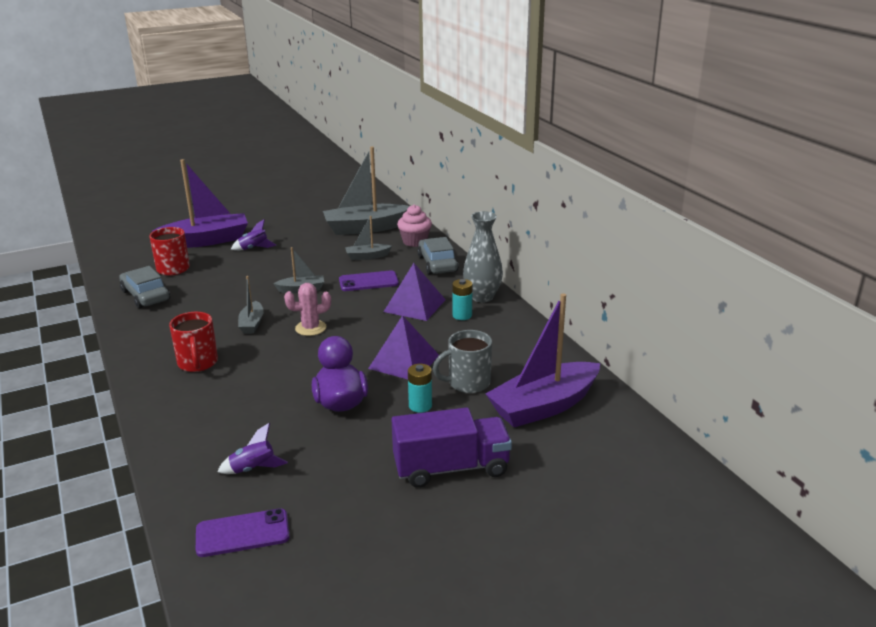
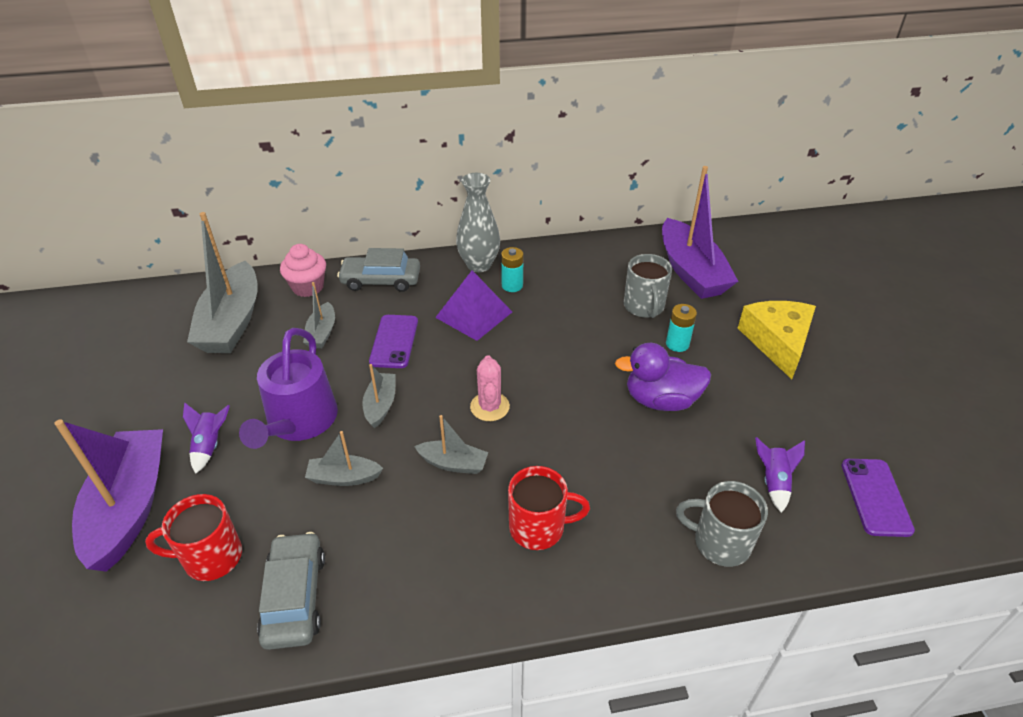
camera: 75 degrees left, 15 degrees up
(145, 295) = (295, 597): grey car -> grey car turned 105 degrees clockwise
(187, 442) = (720, 542): none -> grey mug
(234, 291) = (344, 477): none -> grey boat
(279, 268) = (299, 422): none -> purple watering can
(404, 361) = (592, 342): purple pyramid -> none
(451, 468) = (777, 342): purple truck -> yellow cheese

